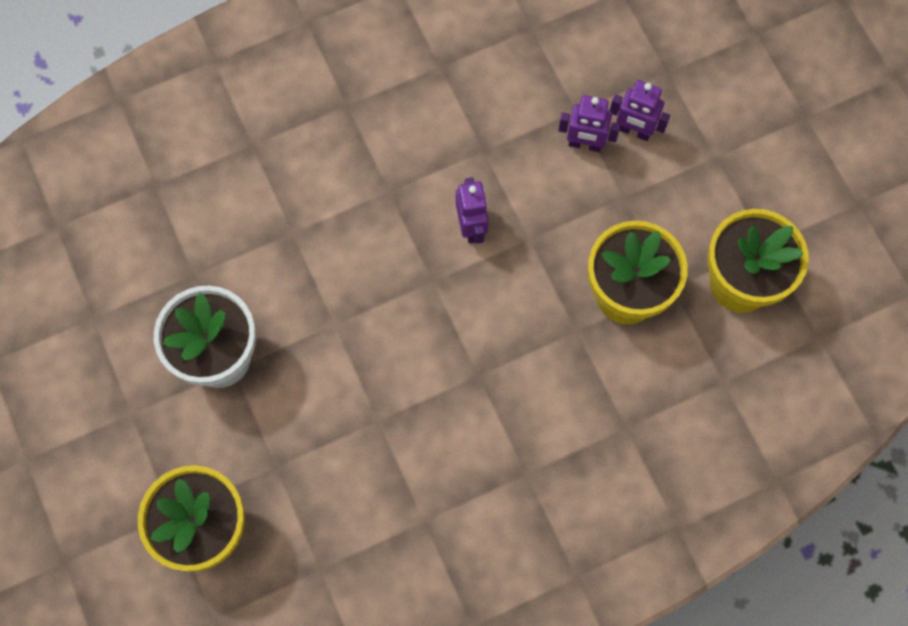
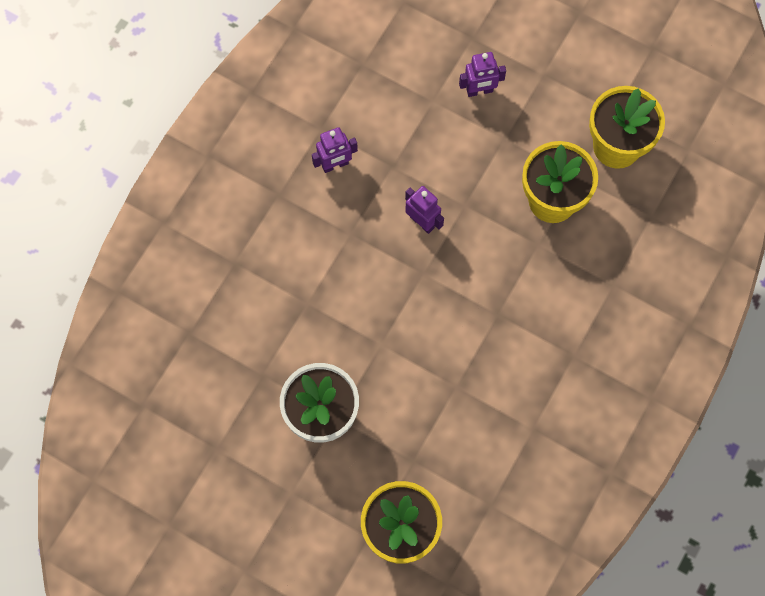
camera: 35 degrees left, 0 degrees up
(585, 144) = (455, 120): purple robot -> purple robot (335, 165)

